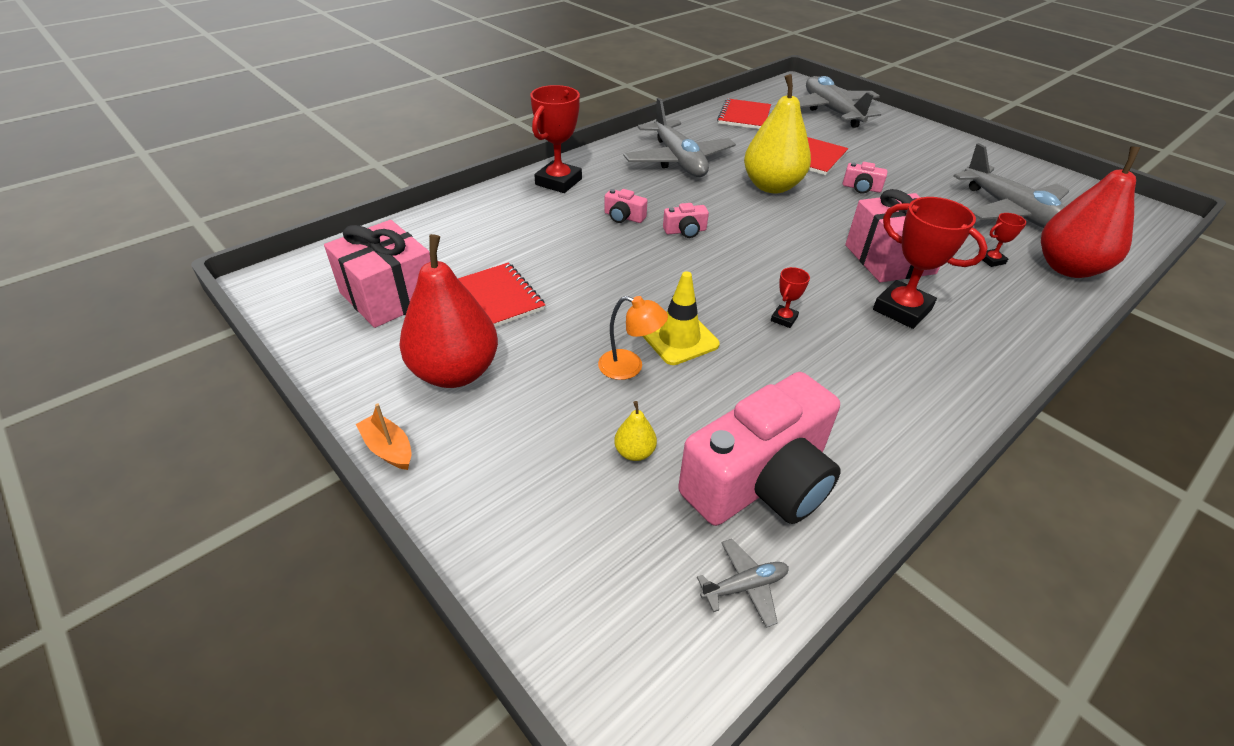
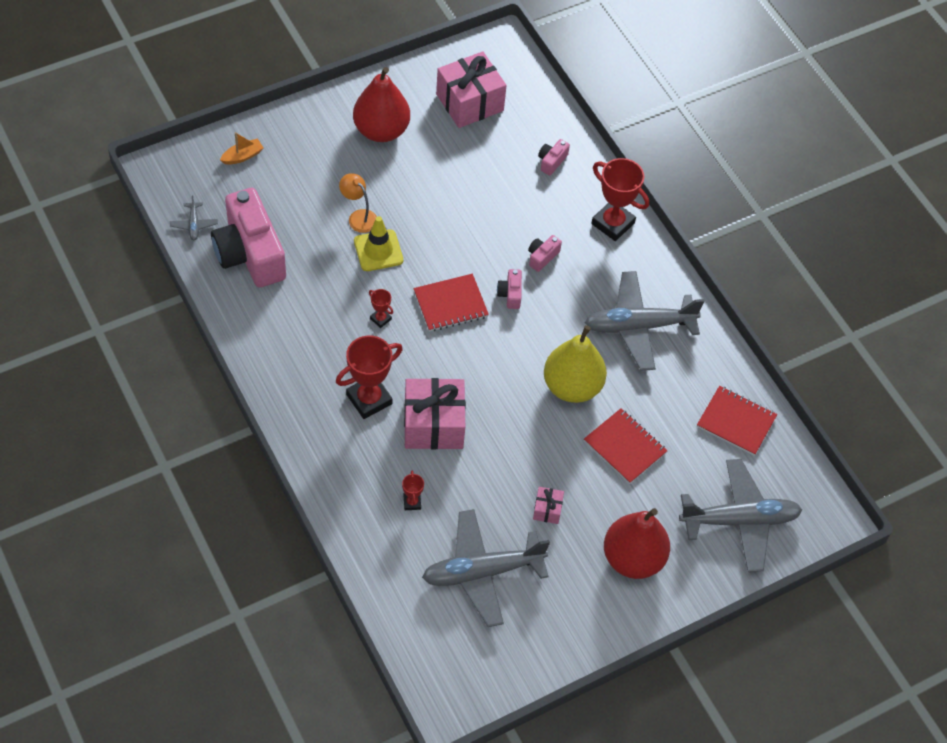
camera: 100 degrees right, 15 degrees up
(388, 448) = (329, 98): orange boat -> orange boat (242, 156)
(496, 299) = (450, 159): red notebook -> red notebook (450, 304)
(629, 367) = (358, 217): orange lamp -> orange lamp turned 105 degrees clockwise
(634, 452) = (289, 202): yellow pear -> none
(861, 188) = (553, 462): pink camera -> pink camera (552, 161)
(912, 186) = (547, 510): none -> pink gift
(1068, 268) = (385, 556): red pear -> red pear (633, 558)

